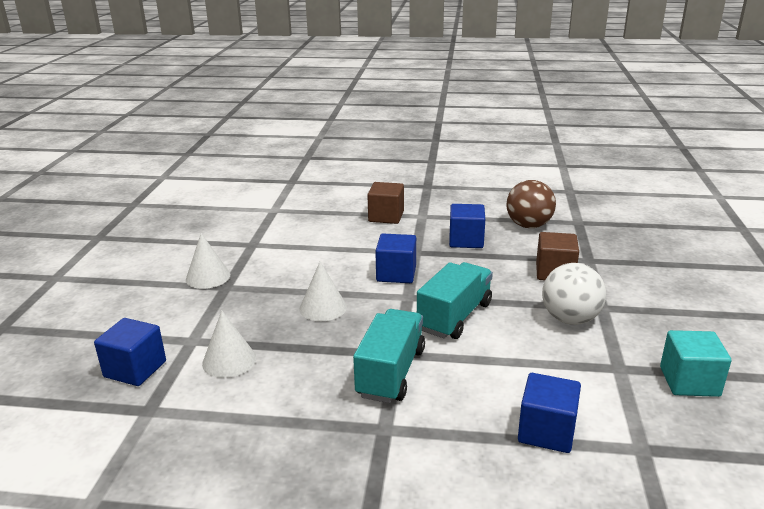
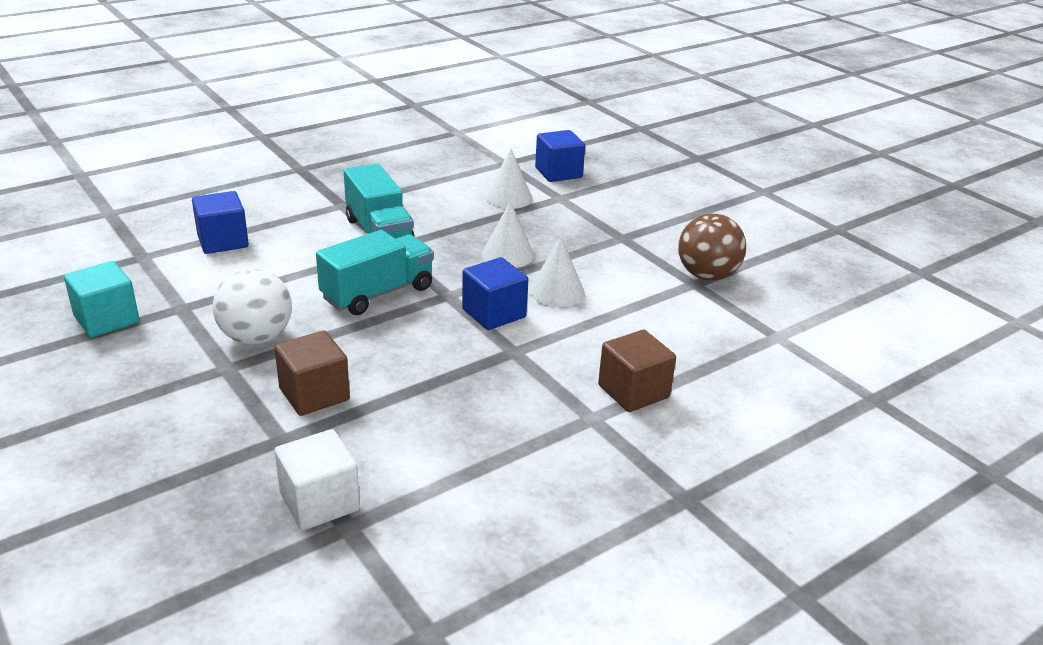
camera: 135 degrees right, 5 degrees up
(208, 277) = (655, 238): white cone -> white cone (556, 291)
(455, 317) = (377, 293): turquoise truck -> turquoise truck turned 120 degrees counterclockwise
(466, 240) = (476, 397): blue cube -> none
(528, 225) = (420, 473): brown ball -> brown ball (707, 275)
(585, 232) = (319, 502): none -> white cube

